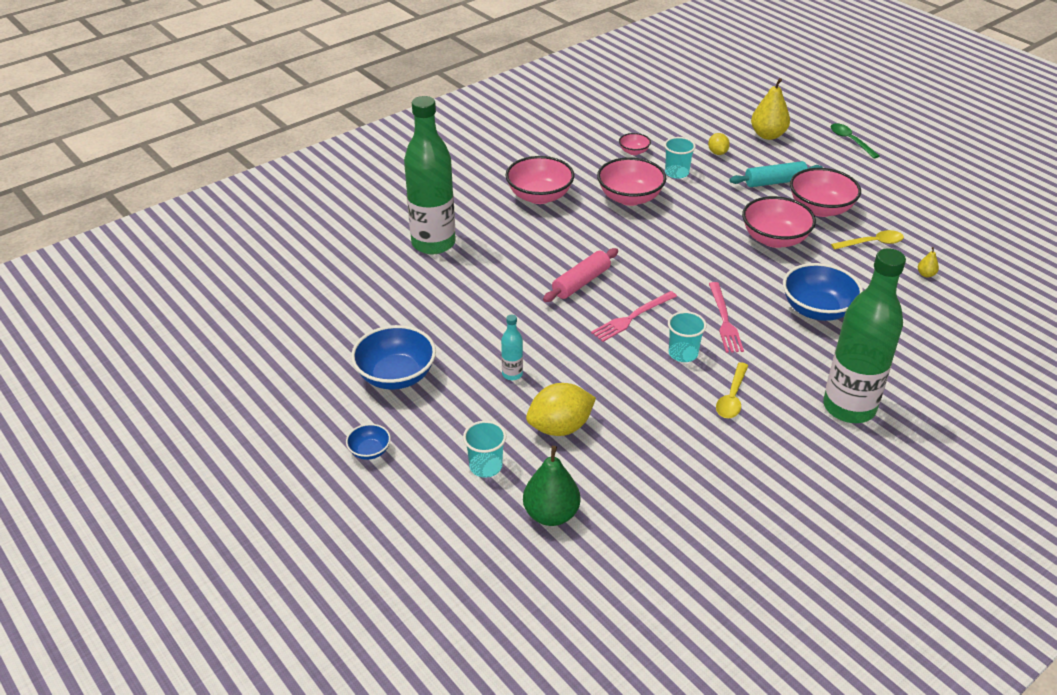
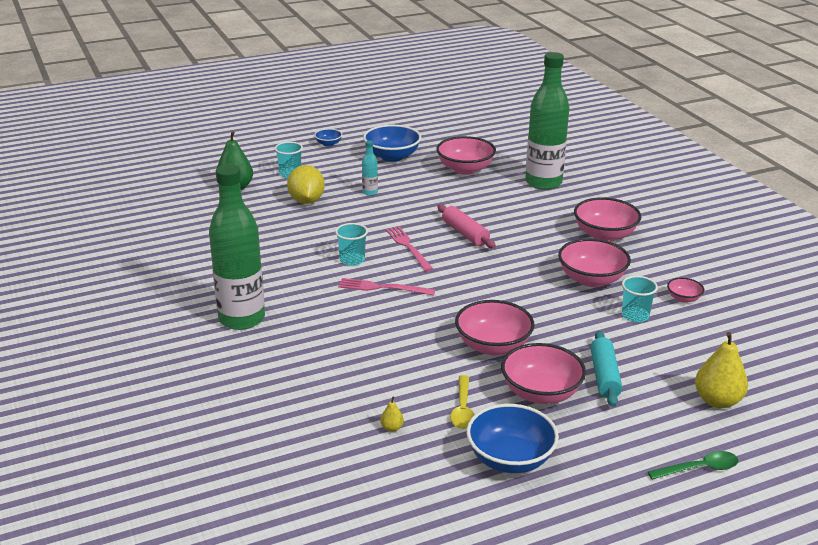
camera: 105 degrees right, 10 degrees down
(416, 305) = (465, 169): none -> pink bowl
(717, 153) = (676, 352): yellow lemon -> none
(732, 397) = (289, 269): yellow spoon -> none
(817, 310) = (371, 339): blue bowl -> blue bowl (510, 459)

